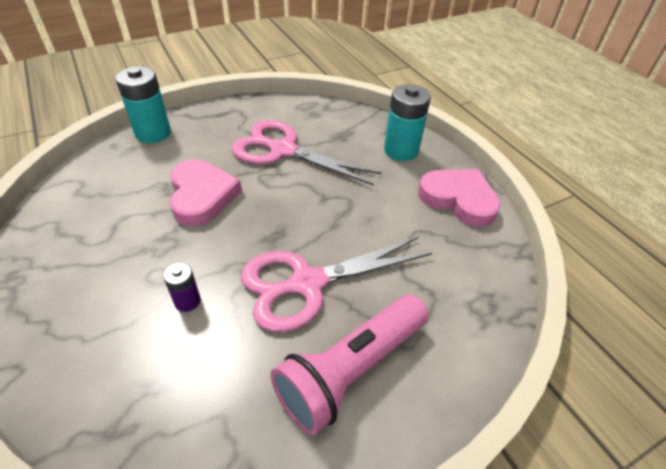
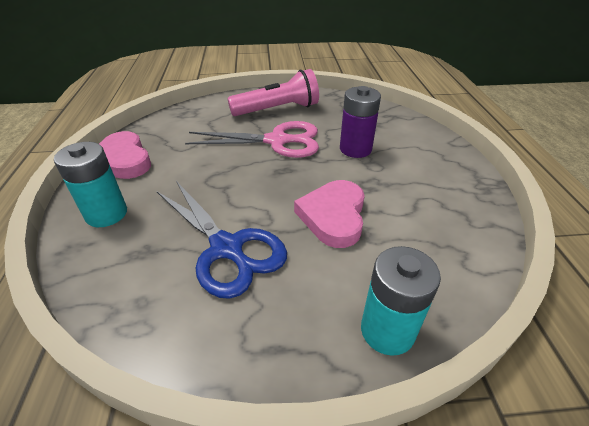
camera: 155 degrees left, 5 degrees down
(187, 301) = (355, 149): purple battery -> purple battery, size x1.90
(283, 150) = (227, 248): pink scissors -> blue scissors

